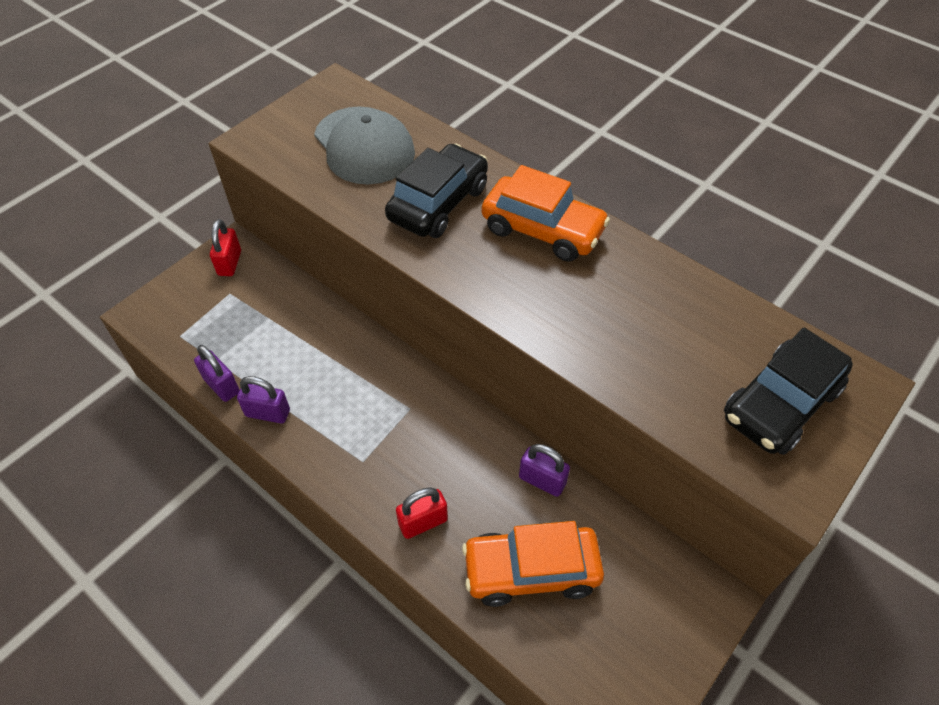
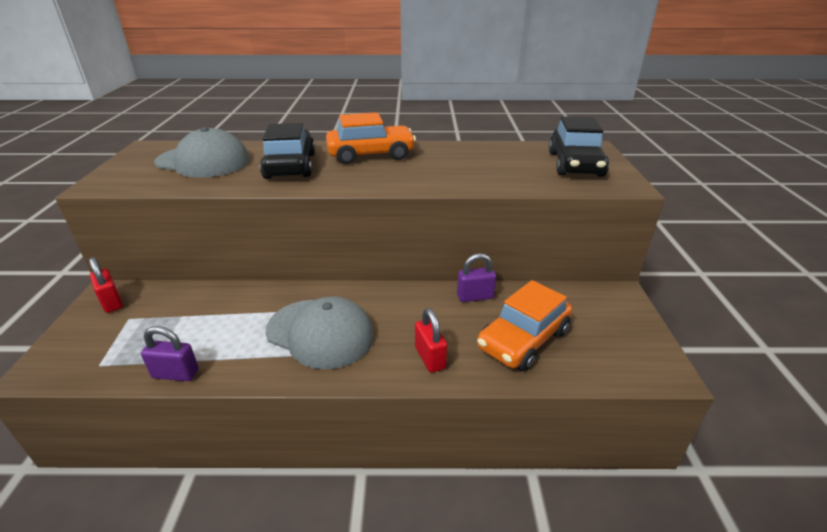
camera: 40 degrees left, 20 degrees down
(267, 413) = (238, 367): purple padlock -> none
(358, 420) = (320, 333): none -> grey cap
(423, 522) = (430, 358): red padlock -> red padlock turned 45 degrees counterclockwise

